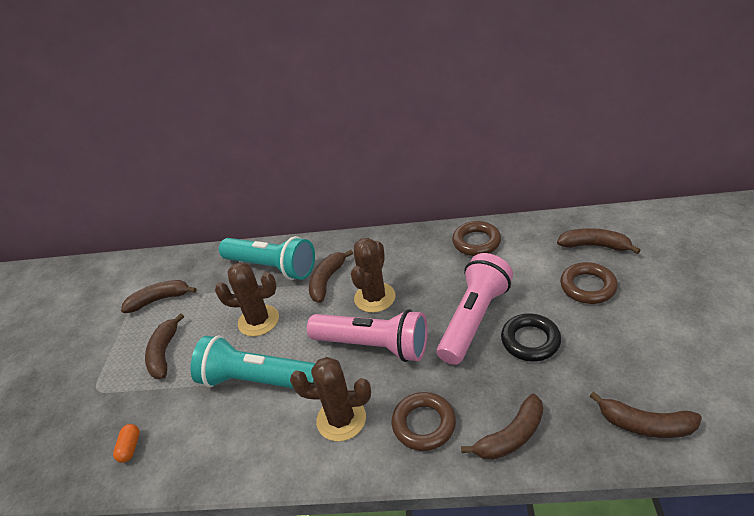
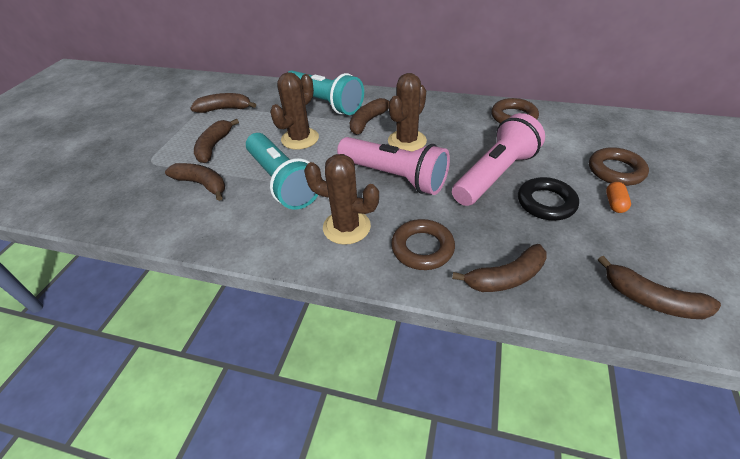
camera: 10 degrees right, 5 degrees up
(130, 448) = (160, 208): orange capsule -> orange capsule (614, 203)
(257, 380) = (283, 182): turquoise flashlight -> turquoise flashlight turned 150 degrees counterclockwise
(258, 321) = (300, 139): brown cactus -> brown cactus turned 75 degrees counterclockwise
(594, 246) = (630, 140): brown banana -> brown banana (202, 184)

